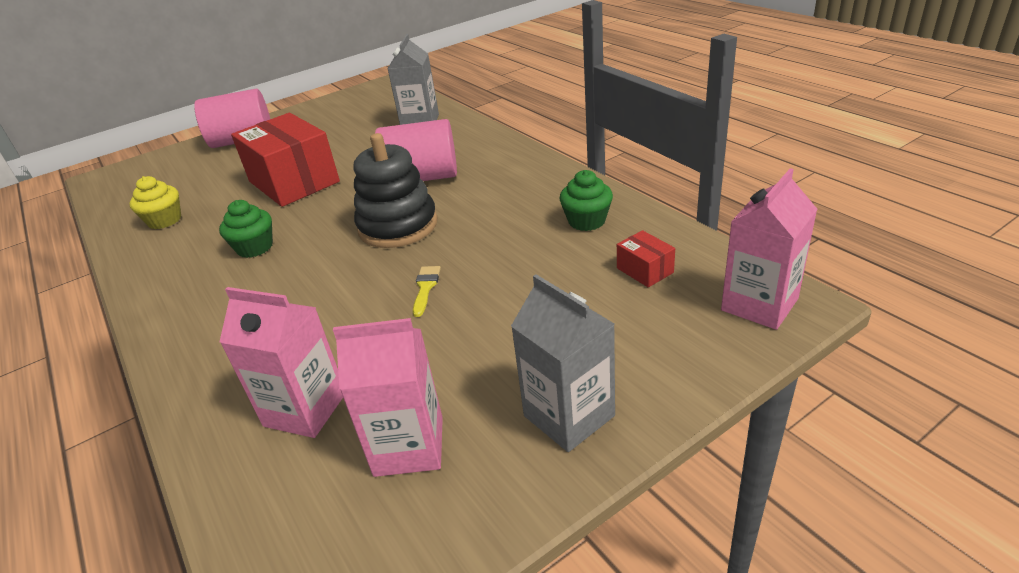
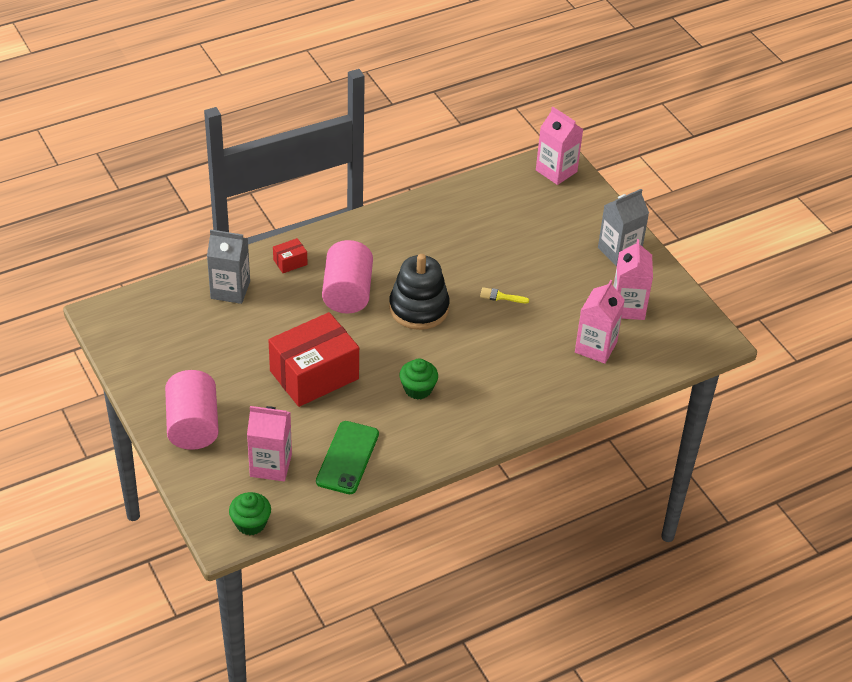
camera: 90 degrees left, 10 degrees up
(165, 220) = (347, 458): yellow cupcake -> green phone
(175, 182) = (270, 465): none -> pink carton
(586, 221) = (450, 216): green cupcake -> green cupcake (250, 523)
(644, 270) = (513, 203): red box -> red box (290, 262)

